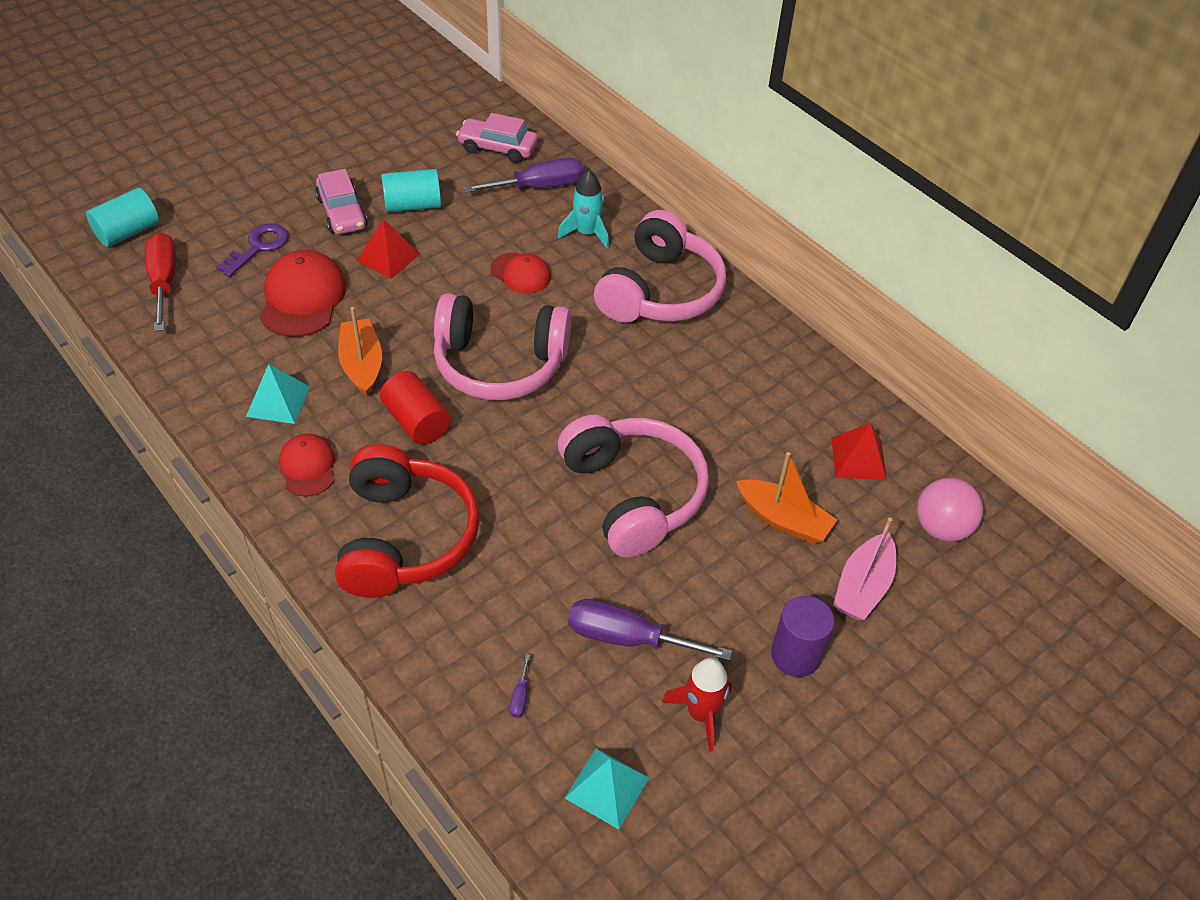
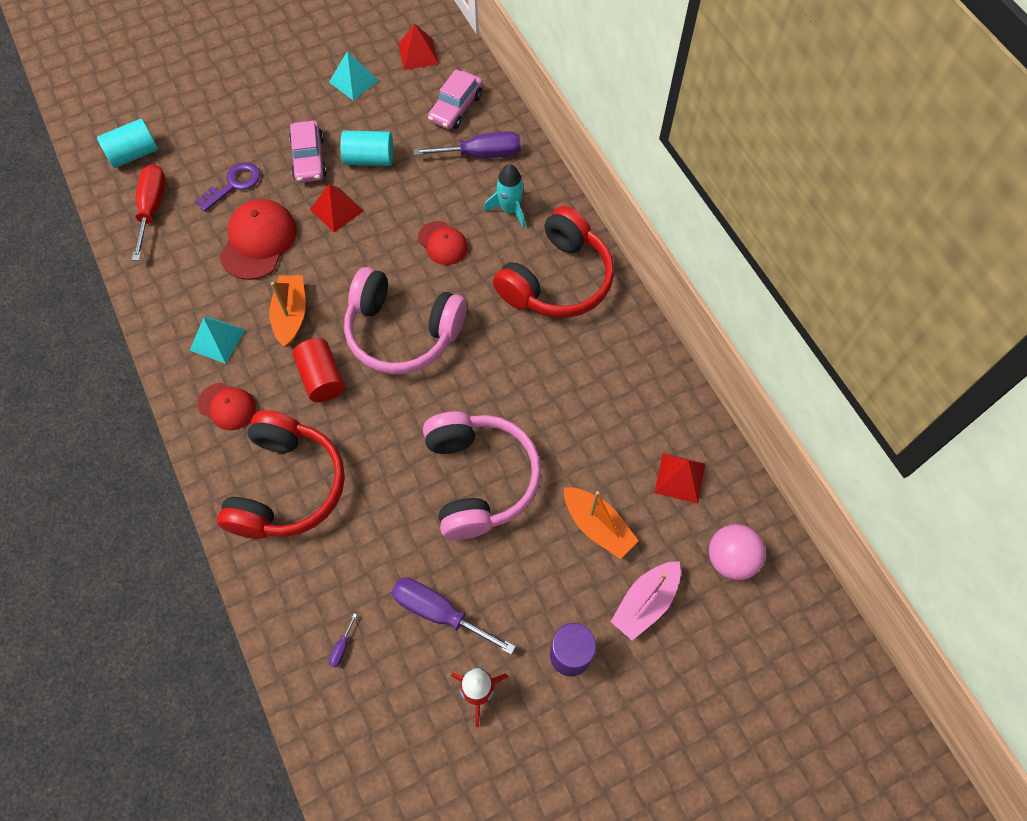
camera: 15 degrees right, 15 degrees up
(308, 467) = (227, 406): red cap -> red cap turned 120 degrees clockwise
(440, 105) = (418, 54): none -> red pyramid
(497, 148) = (456, 107): pink car -> pink car turned 90 degrees counterclockwise
(607, 788) = (388, 741): turquoise pyramid -> turquoise pyramid (353, 81)
(660, 291) = (557, 280): pink headphones -> red headphones

